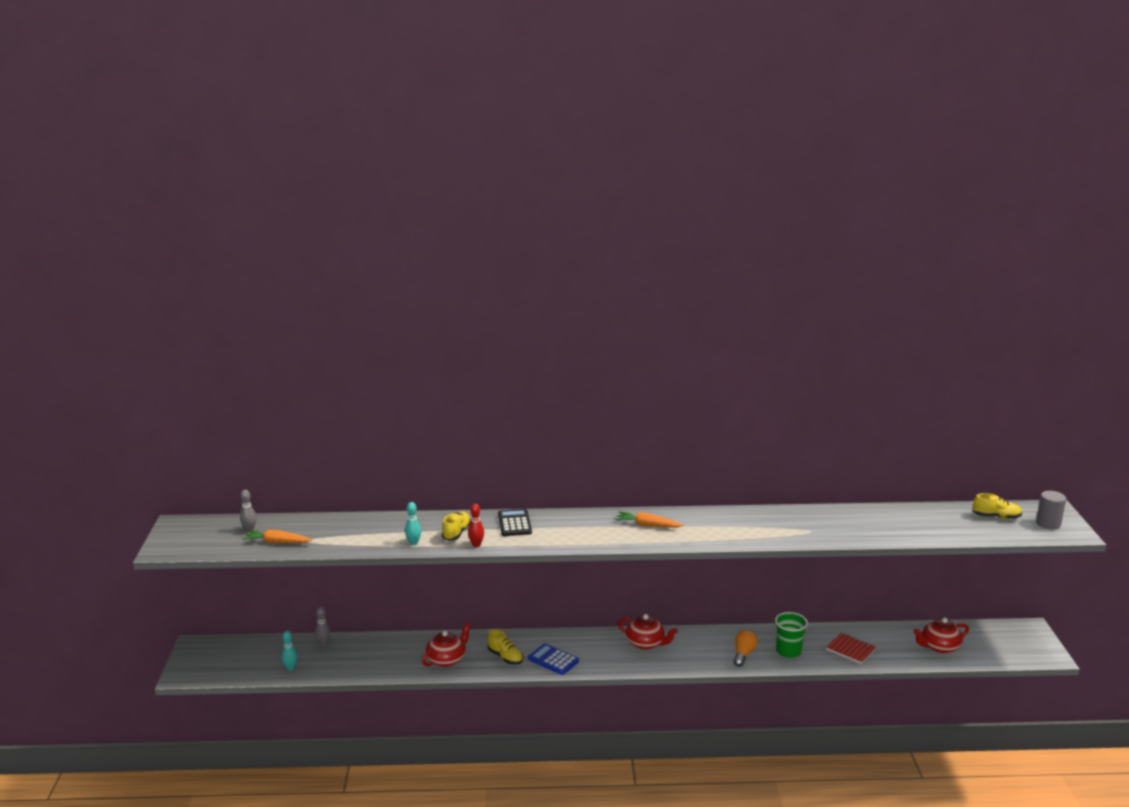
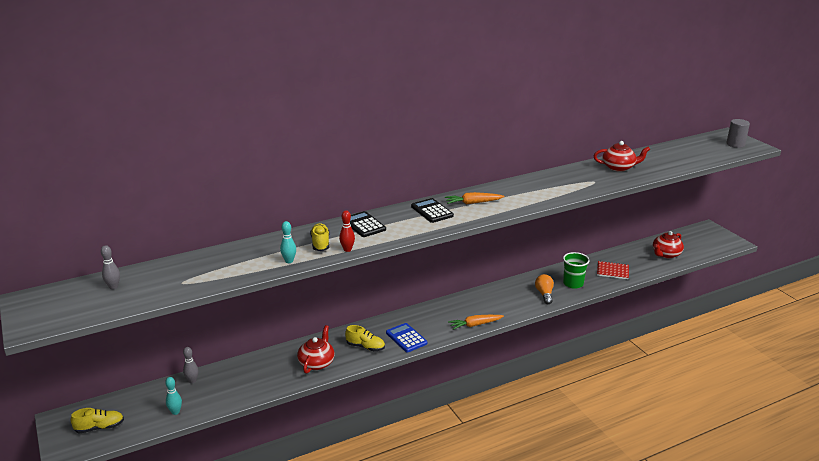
camera: 25 degrees left, 5 degrees up
(277, 542) = (153, 291): orange carrot -> orange carrot (475, 325)
(553, 660) = (406, 338): blue calculator -> blue calculator turned 45 degrees clockwise
(595, 524) = (432, 211): none -> black calculator
(646, 643) = (467, 305): red teapot -> red teapot (619, 167)
(996, 517) = (700, 146): yellow shoe -> yellow shoe (99, 427)

